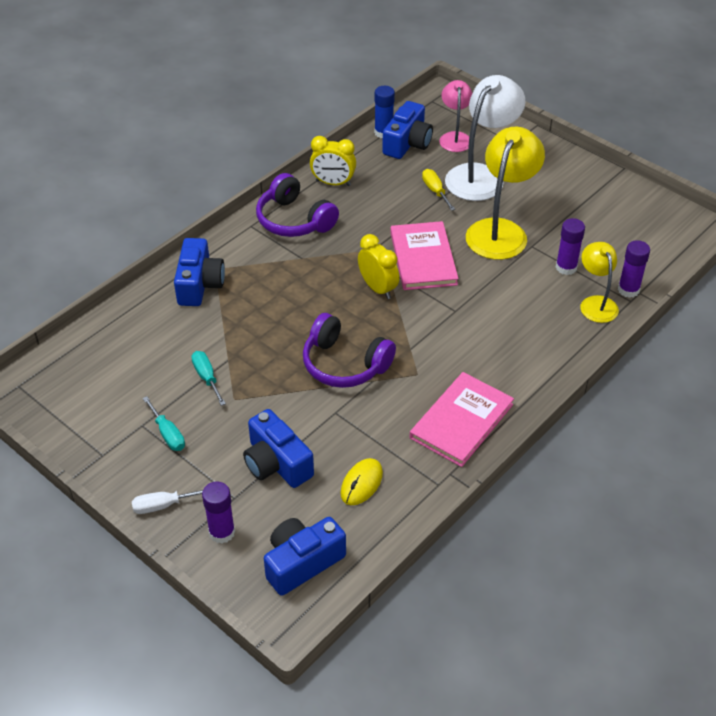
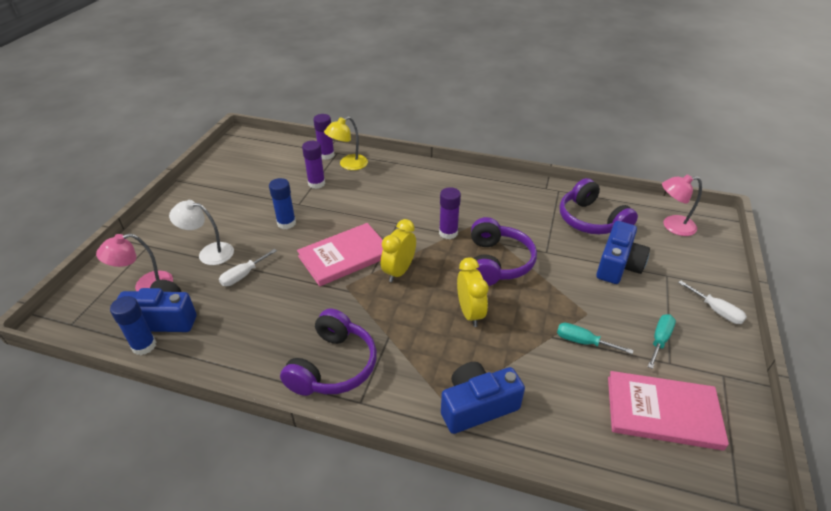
camera: 115 degrees left, 5 degrees down
(207, 377) = (583, 342): turquoise screwdriver -> turquoise screwdriver turned 75 degrees clockwise
(222, 532) = (697, 270): purple glue stick -> purple glue stick (448, 233)
(302, 562) = (672, 226): blue camera -> pink lamp
(333, 183) = (255, 357): yellow clock -> yellow clock (470, 313)
(361, 483) = (591, 220): yellow mouse -> purple headphones
(435, 191) = (243, 275): yellow screwdriver -> white screwdriver
(461, 421) = (501, 194): pink book -> pink book (663, 412)
(481, 175) = (209, 253): white lamp -> white lamp, size x0.58
(500, 230) = (286, 223): yellow lamp -> blue glue stick

